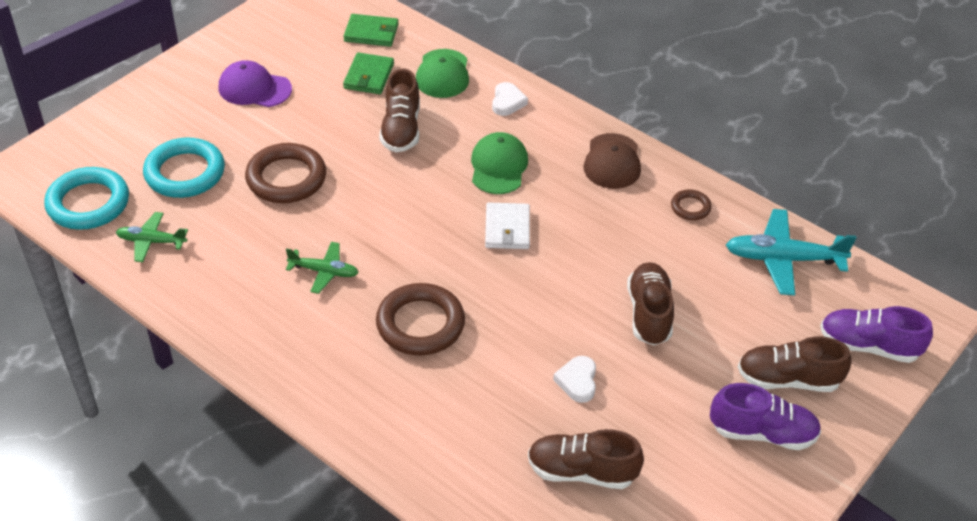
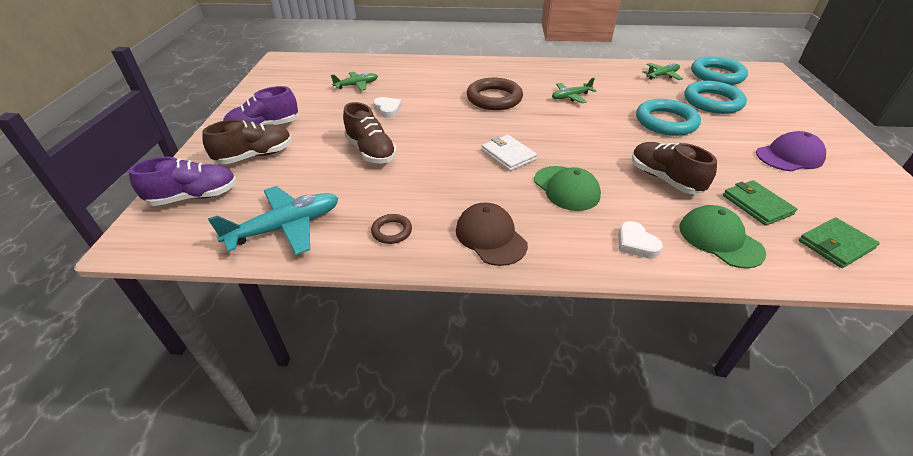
camera: 145 degrees right, 5 degrees down
(286, 178) = (666, 122): brown ring -> turquoise ring
(581, 472) = (357, 85): brown shoe -> green plane

